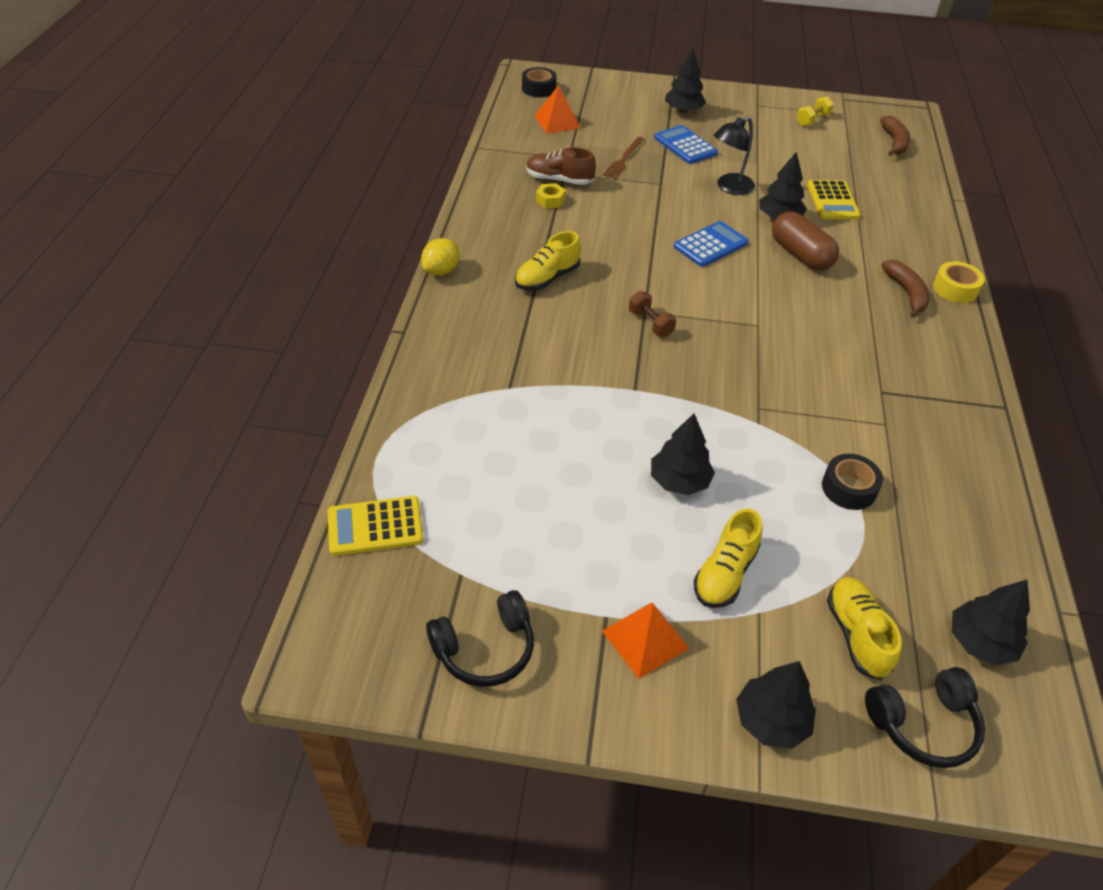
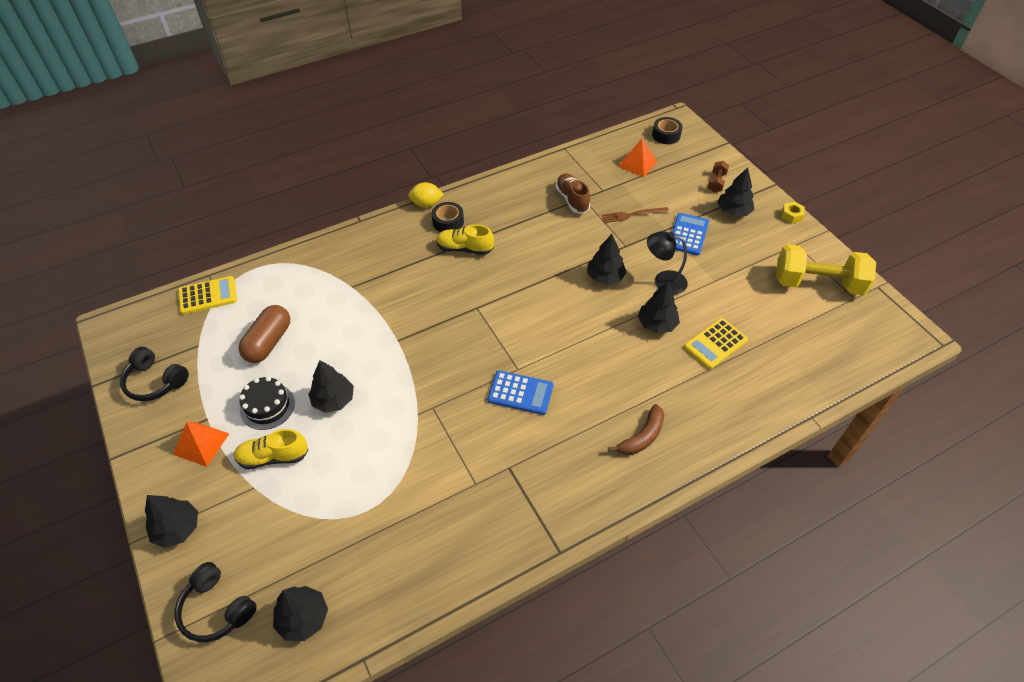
camera: 55 degrees right, 5 degrees up
(375, 526) = (208, 295): yellow calculator -> yellow calculator turned 120 degrees clockwise
(550, 200) = (545, 208): yellow nut -> yellow nut (791, 215)
(637, 546) = (267, 406): none -> black cake
(650, 323) = (467, 316): brown dumbbell -> brown dumbbell (716, 183)
(689, 215) = (605, 277): none -> black tree
(710, 245) = (582, 304): blue calculator -> blue calculator (520, 393)
(800, 255) = (623, 356): brown capsule -> brown capsule (268, 342)
(812, 120) = (817, 283): yellow dumbbell -> yellow dumbbell, size x2.26
(849, 488) = (393, 488): black tape -> black tape (448, 222)
(856, 635) = (267, 545): yellow shoe -> none
(894, 142) = (852, 345): brown banana -> none
(955, 289) = (680, 465): yellow tape -> none

